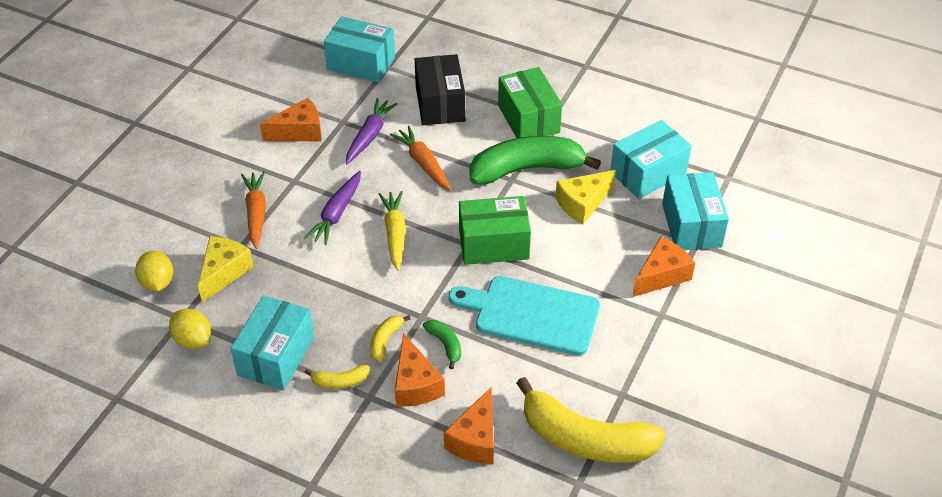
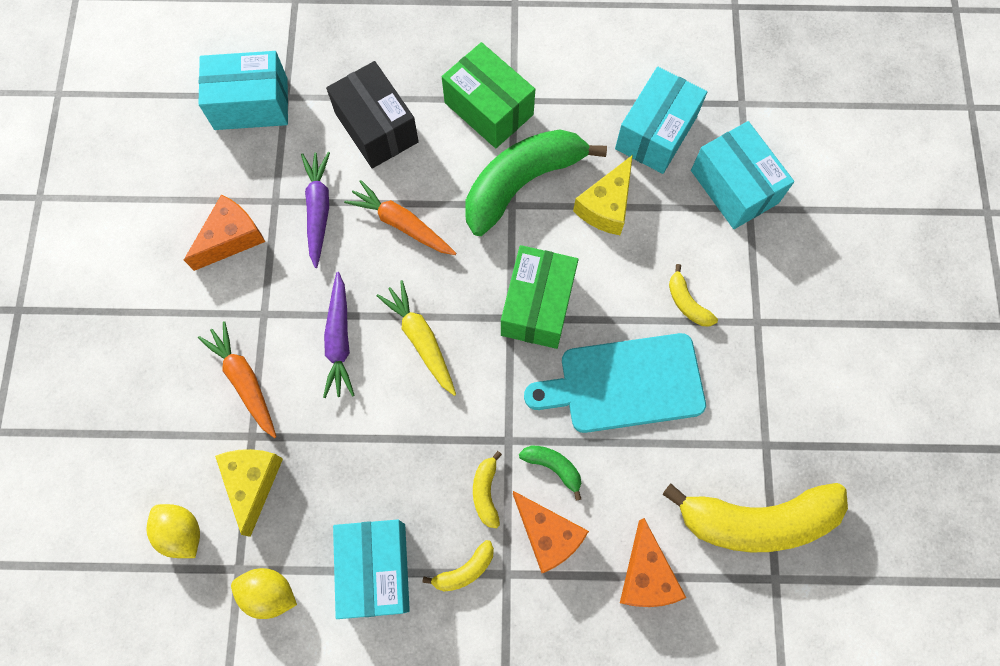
camera: 25 degrees left, 25 degrees up
(493, 244) = (537, 305): green box -> green box turned 45 degrees counterclockwise
(611, 283) = (687, 303): none -> yellow banana
(662, 275) = (734, 269): orange cheese -> none

